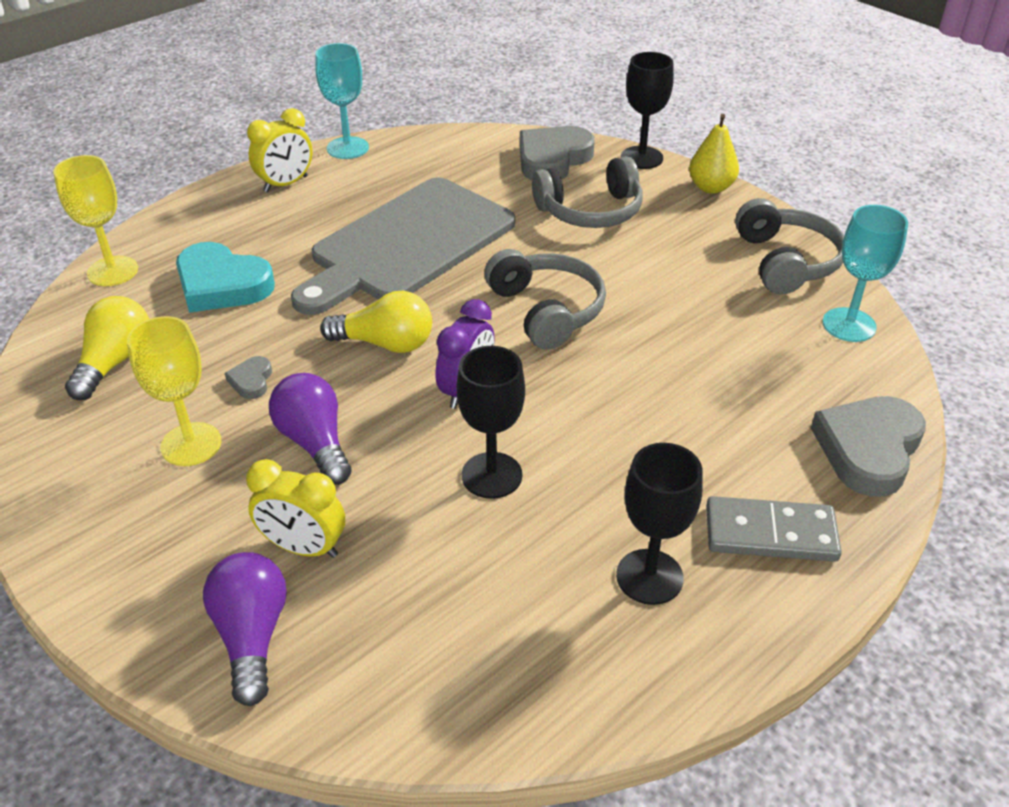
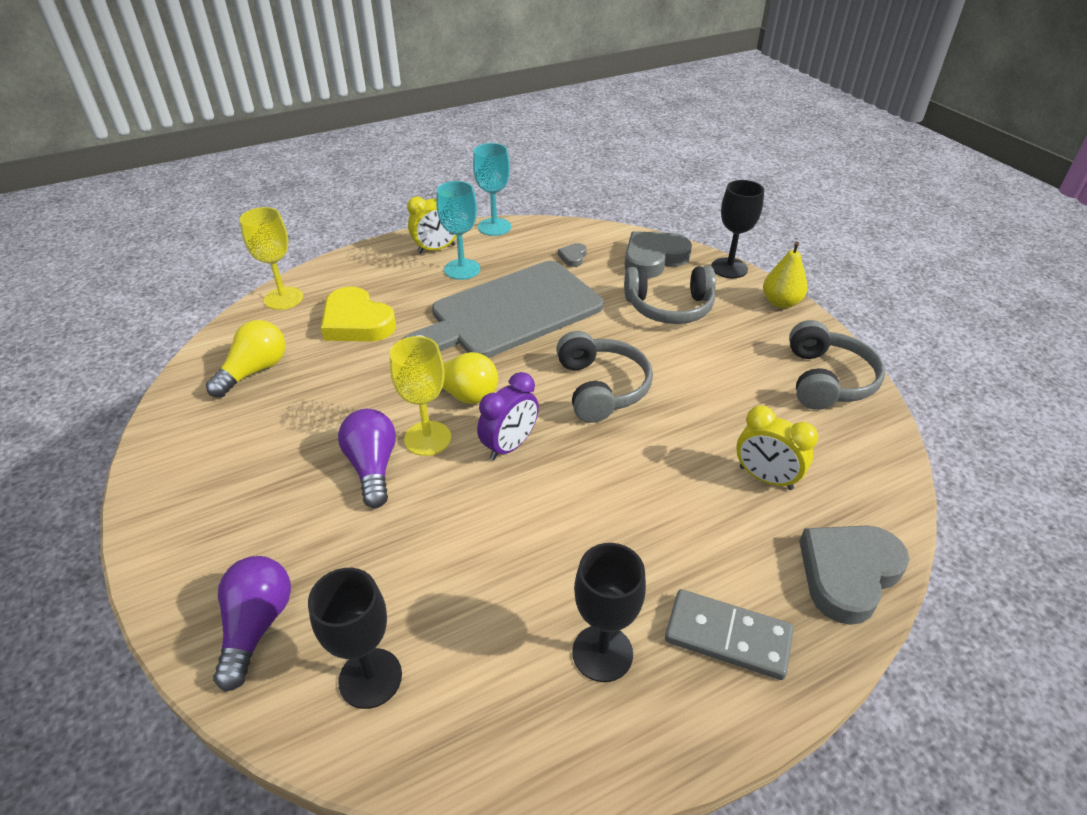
camera: 15 degrees right, 0 degrees up
(191, 444) = (280, 449): yellow goblet -> yellow goblet (427, 438)
(222, 285) = (357, 322): turquoise heart -> yellow heart
(251, 381) = (346, 405): grey heart -> grey heart (573, 257)
(304, 547) = (327, 557): yellow clock -> yellow clock (765, 478)
(491, 475) = (501, 526): black goblet -> black goblet (370, 678)
(849, 325) = (867, 449): turquoise goblet -> turquoise goblet (462, 269)

